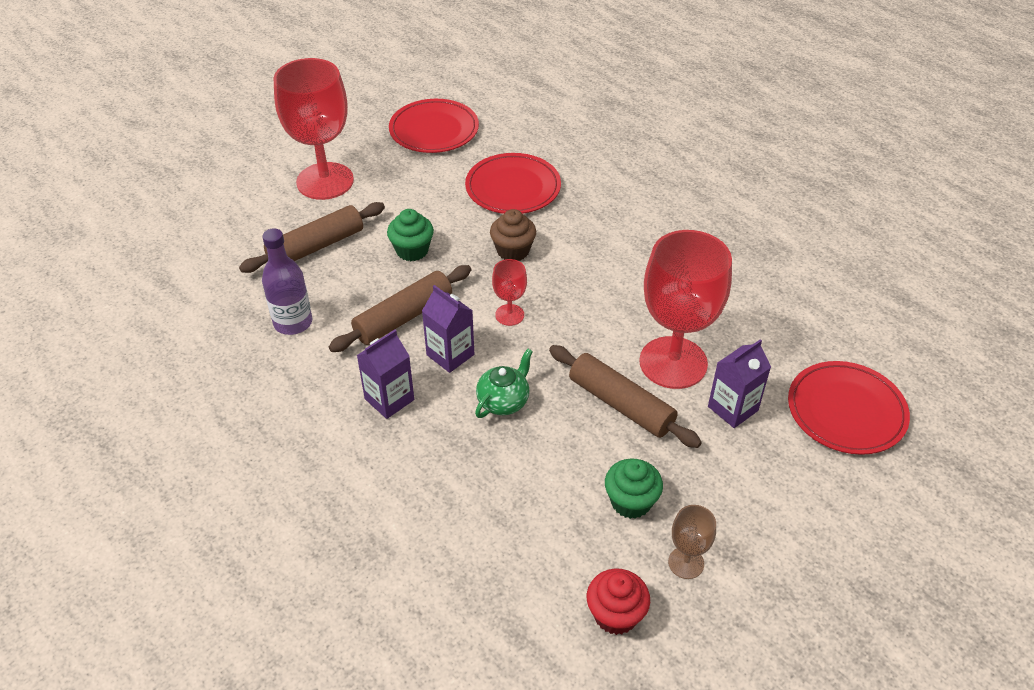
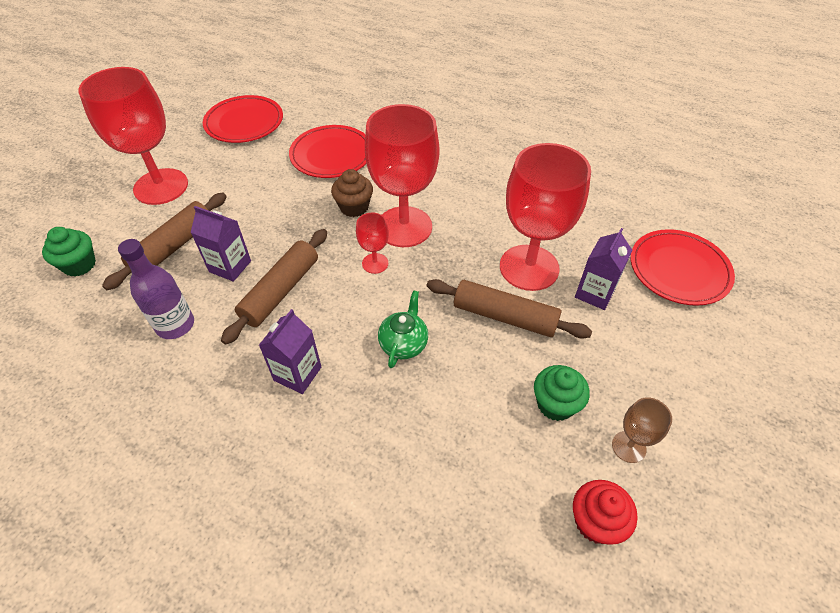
camera: 20 degrees left, 5 degrees up
(412, 250) = (265, 228): green cupcake -> green cupcake (79, 265)
(450, 355) = (337, 314): purple carton -> purple carton (230, 266)
(557, 285) = (404, 227): none -> red goblet

